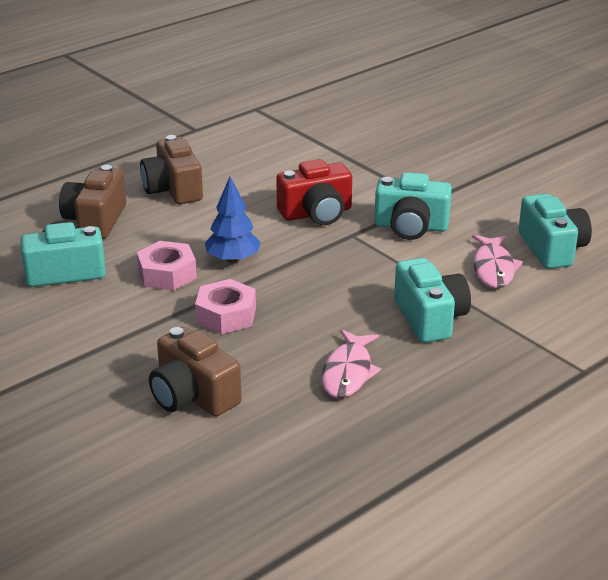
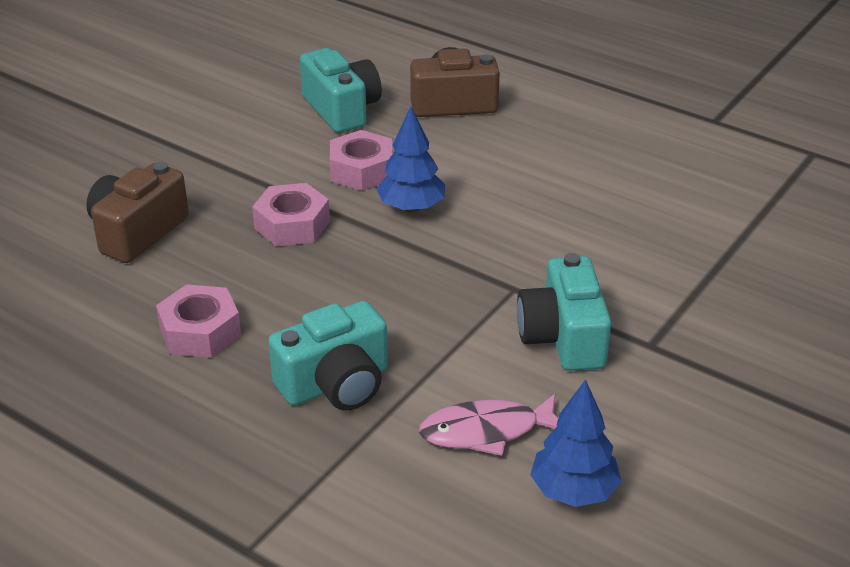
camera: 75 degrees right, 5 degrees up
(173, 189) = (551, 136): brown camera -> none
(316, 213) = (554, 251): red camera -> none
(348, 372) = (200, 332): pink fish -> pink nut
(552, 249) = (573, 491): turquoise camera -> blue tree

